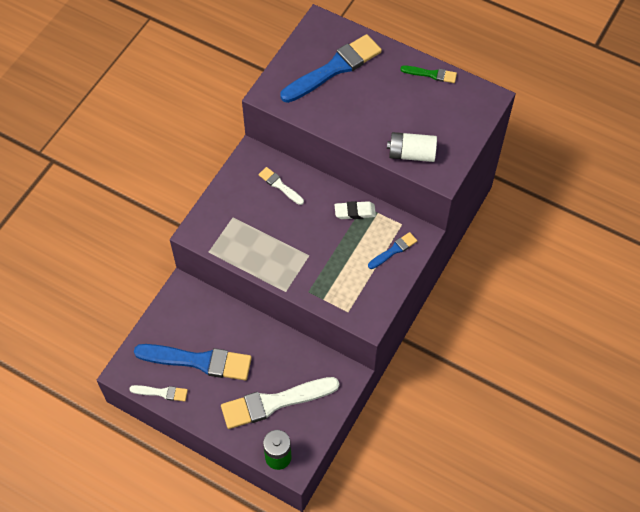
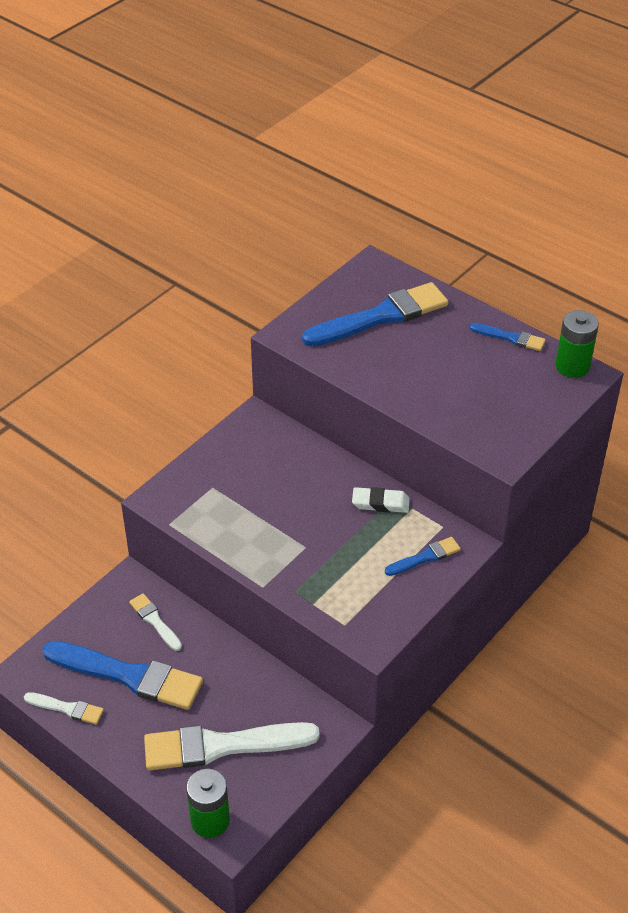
camera: 10 degrees right, 15 degrees down
(280, 185) = (285, 458): white brush -> white brush (155, 621)
(411, 154) = (465, 425): white battery -> none
(431, 74) = (510, 338): green brush -> blue brush
(479, 93) = (572, 366): none -> green battery

